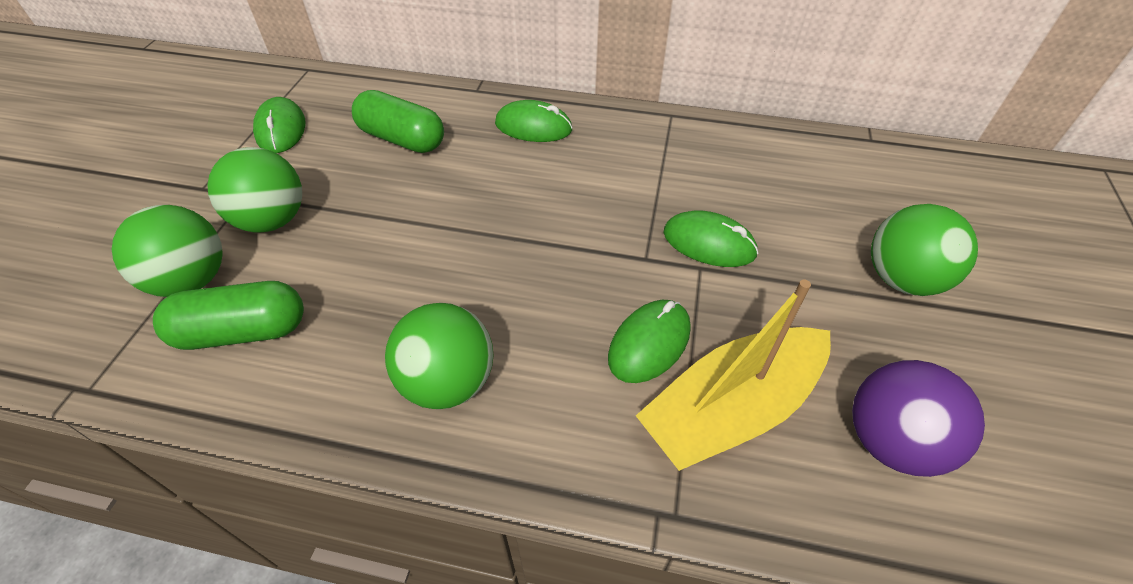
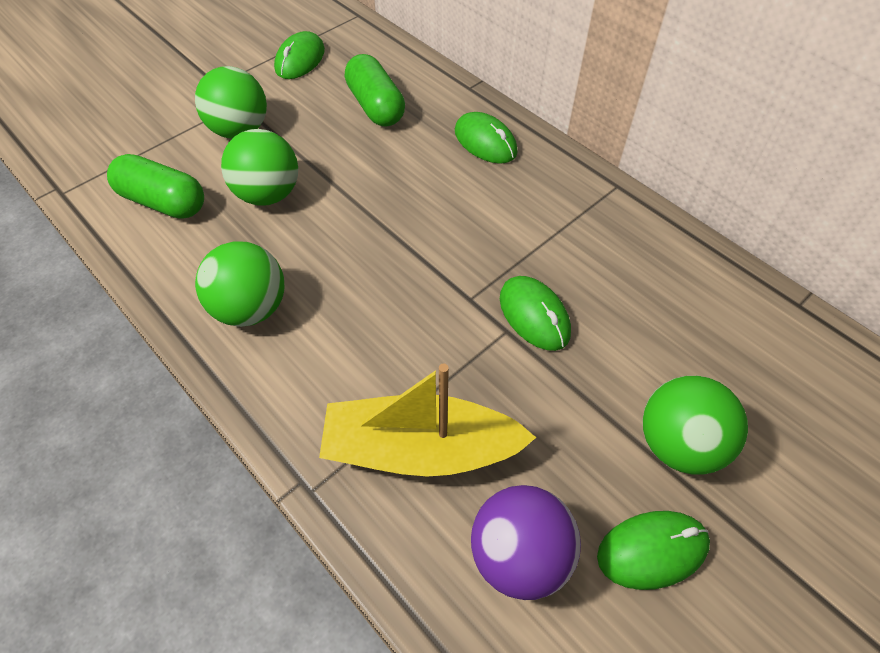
camera: 35 degrees right, 5 degrees up
(192, 280) = (162, 150): green ball -> green ball (268, 194)
(649, 343) = (408, 365): green mouse -> green mouse (652, 550)

